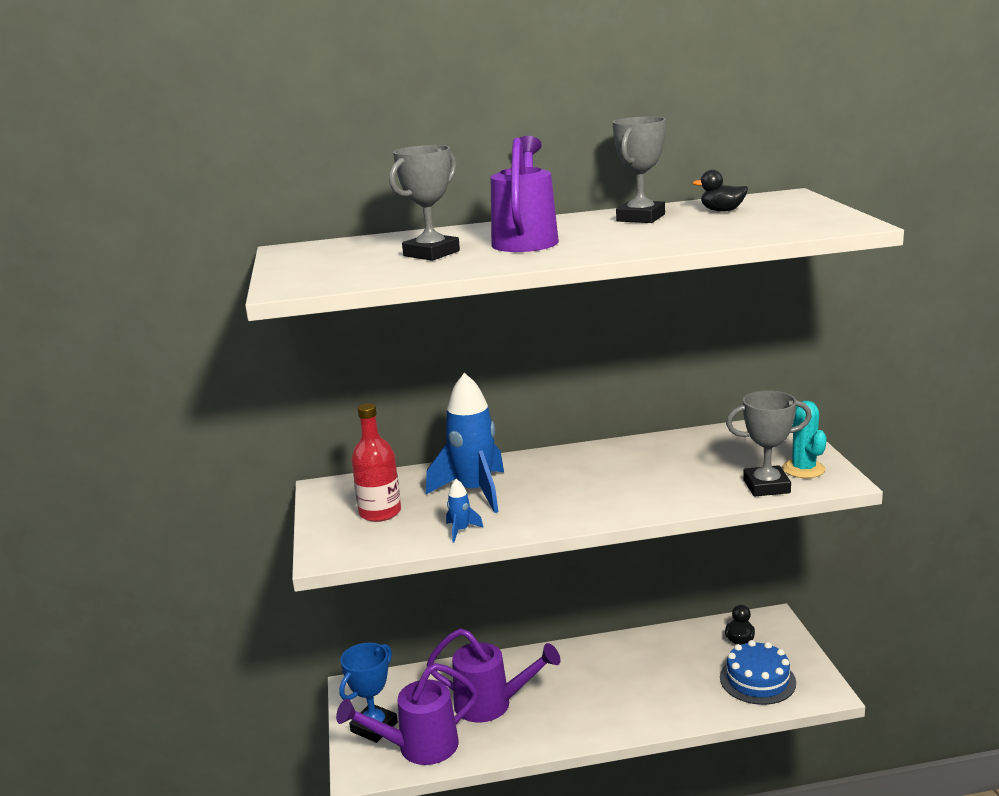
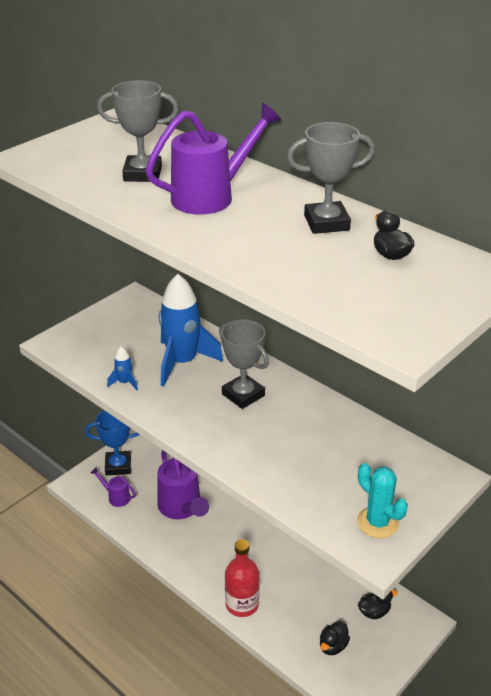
camera: 50 degrees right, 15 degrees up
(380, 512) = (121, 336): red bottle -> red bottle (242, 604)
(419, 747) = (116, 497): purple watering can -> purple watering can, size x0.50
(757, 680) = (333, 646): blue cake -> black duck
(766, 486) = (324, 511): grey trophy -> grey trophy (243, 395)
(803, 469) = (377, 522): turquoise cactus -> turquoise cactus turned 75 degrees counterclockwise

